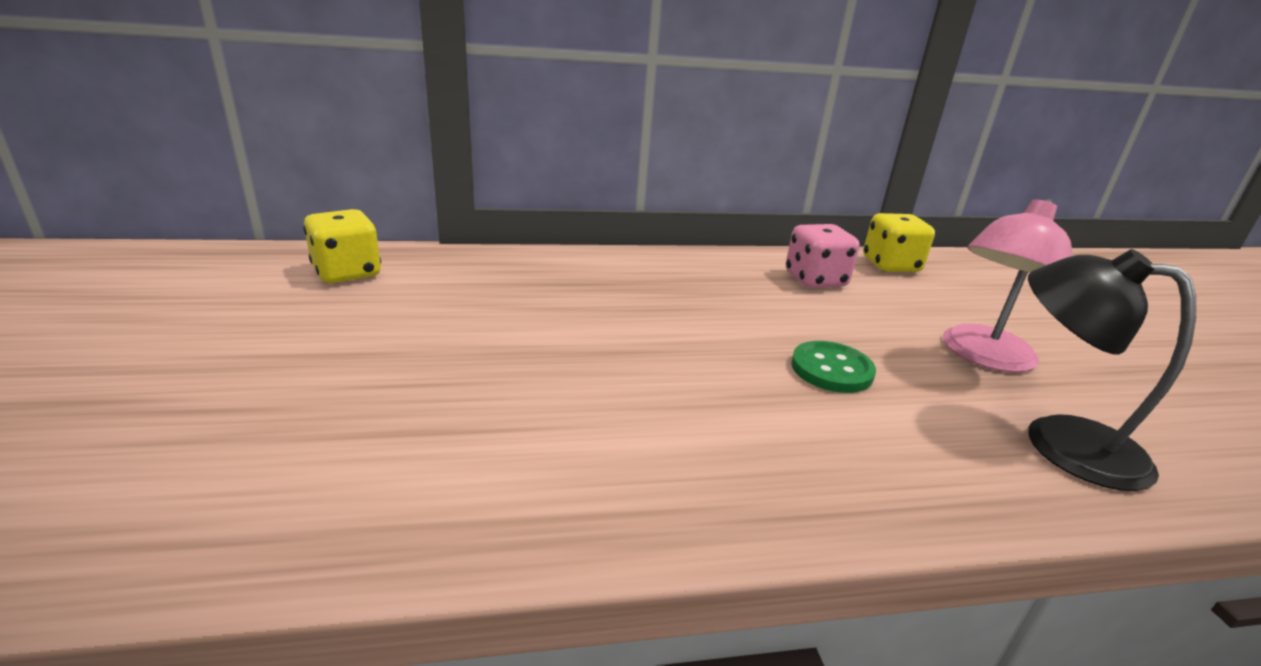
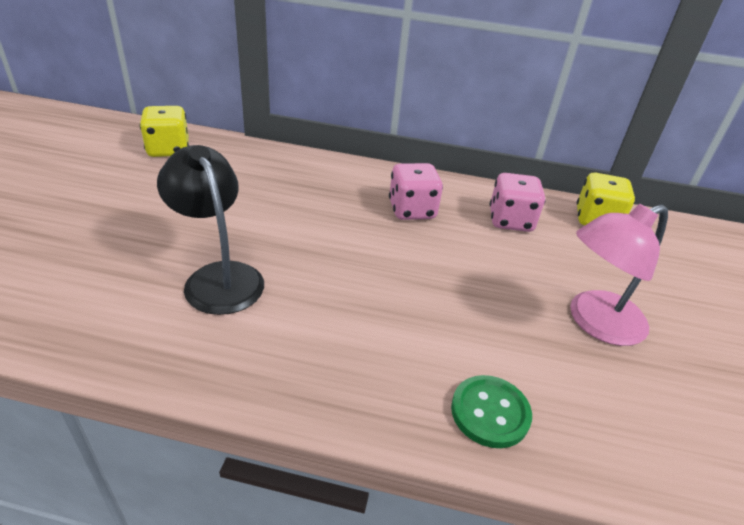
camera: 20 degrees right, 10 degrees up
(708, 288) = (412, 210): none -> pink dice
(831, 369) = (448, 302): green button -> green button (490, 412)
(1059, 441) = (585, 411): black lamp -> black lamp (218, 277)

